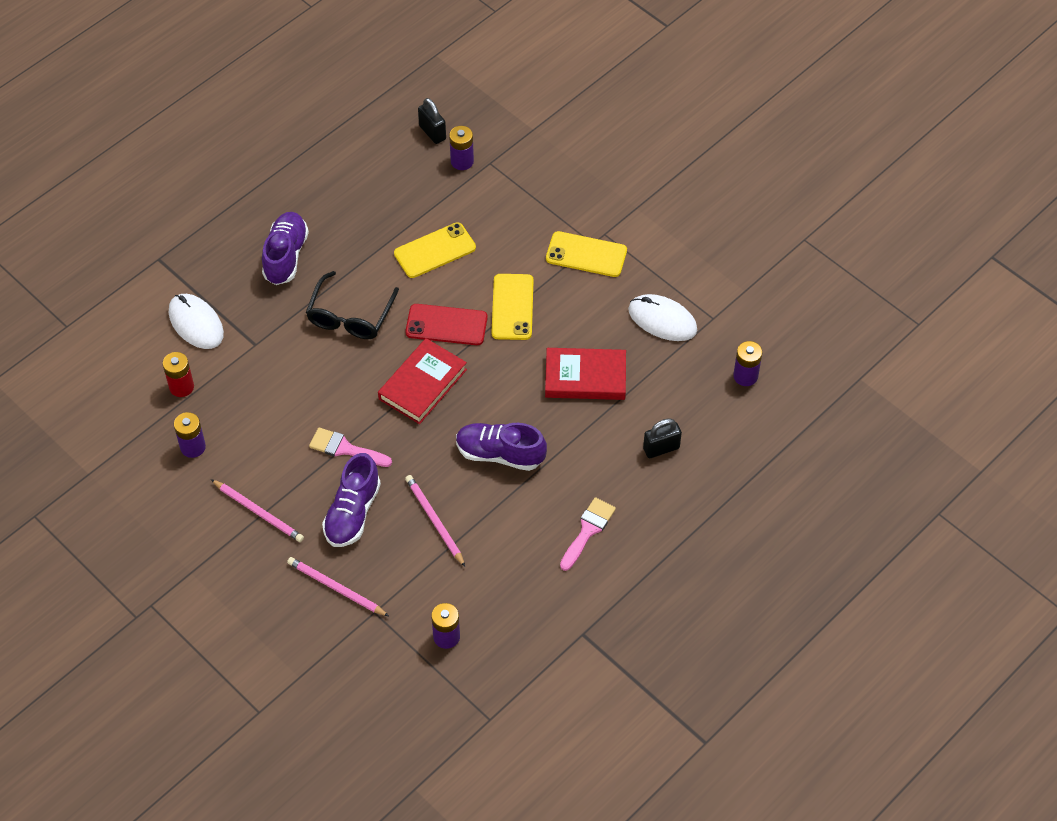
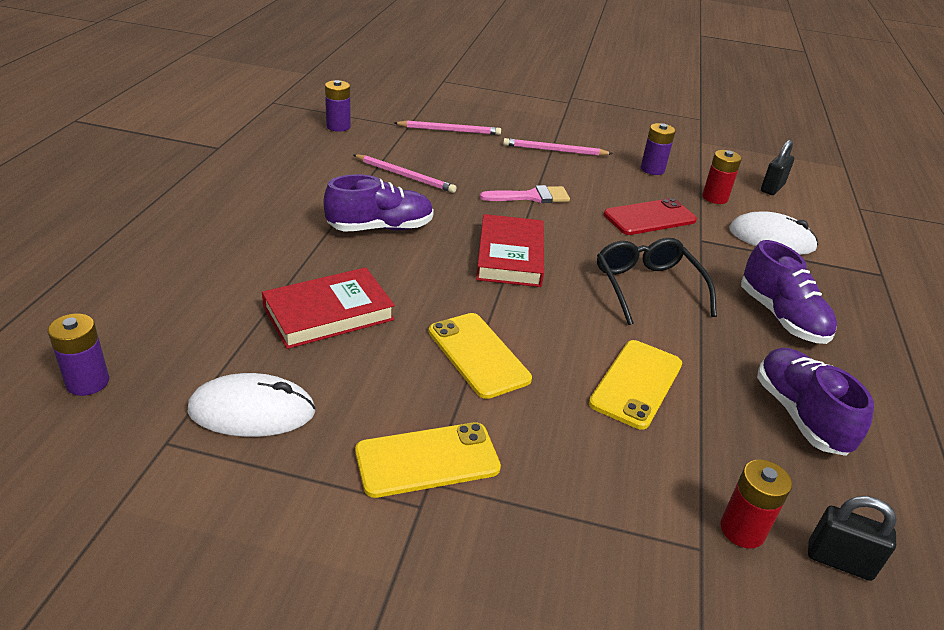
camera: 145 degrees right, 20 degrees down
(352, 513) = (480, 165): purple shoe -> purple shoe (800, 415)
(446, 325) = (539, 312): red phone -> red phone (649, 218)
(462, 161) = (742, 530): purple battery -> red battery
(588, 530) = (248, 201): pink brush -> none
(661, 448) = (192, 277): black padlock -> black padlock (772, 188)

